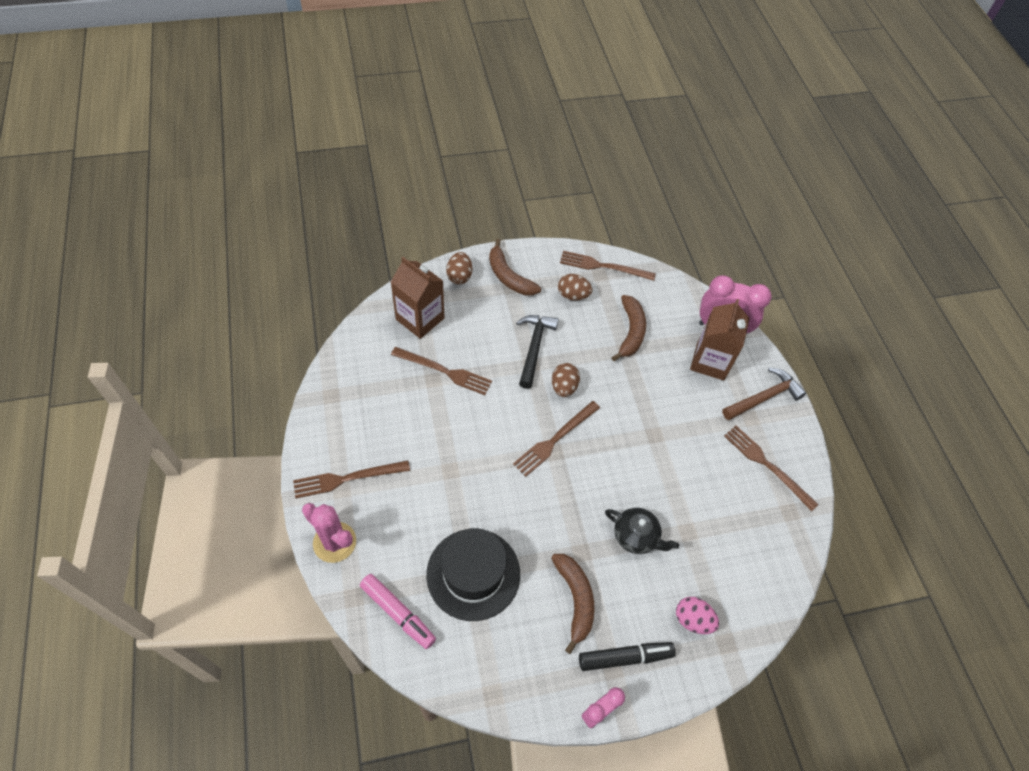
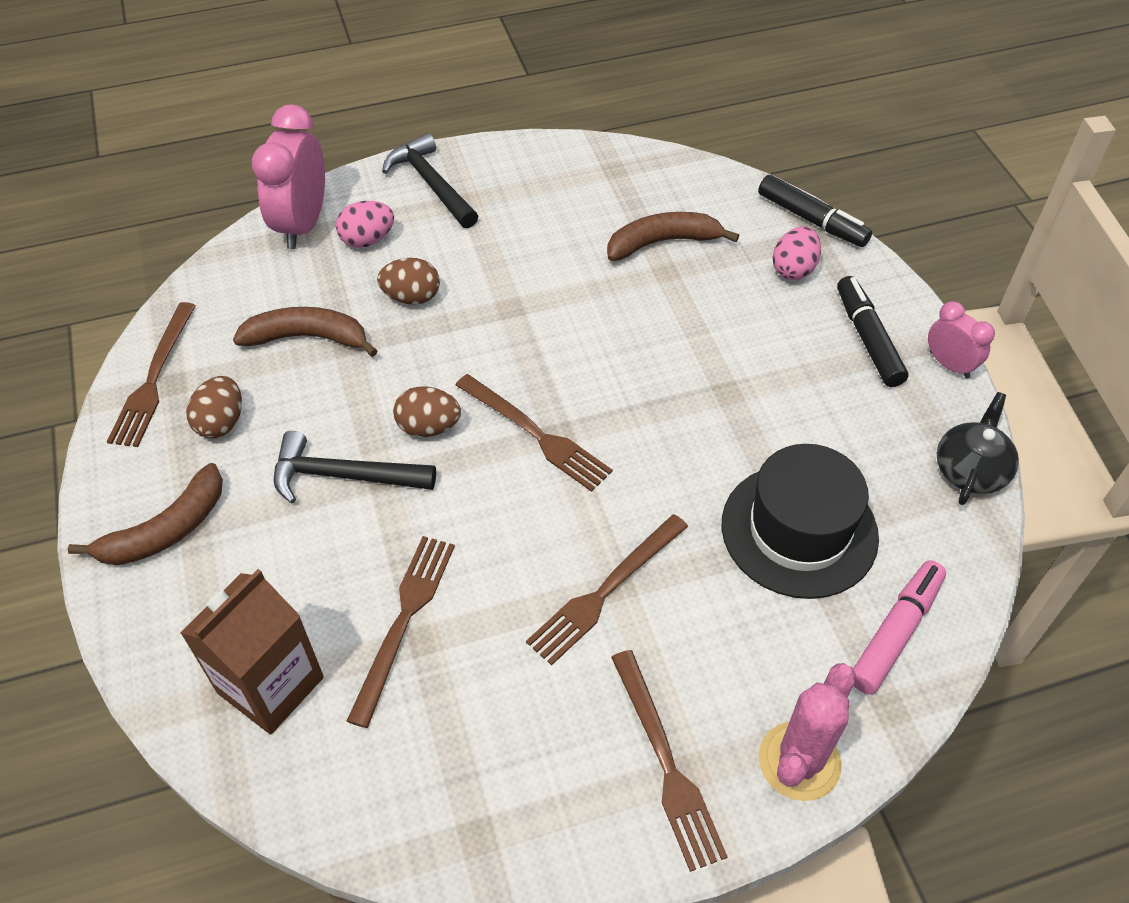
camera: 90 degrees left, 5 degrees down
(459, 276) = (157, 622): brown egg -> brown egg (412, 297)
(575, 600) = (803, 396): brown banana -> brown banana (663, 242)
(636, 536) = (686, 328): black teapot -> black teapot (970, 469)
(710, 361) = (367, 240): brown carton -> pink egg
(745, 646) = (812, 220): none -> black marker
(763, 397) = (431, 184): brown hammer -> black hammer
(767, 465) = (545, 187): brown fork -> brown fork (605, 591)

